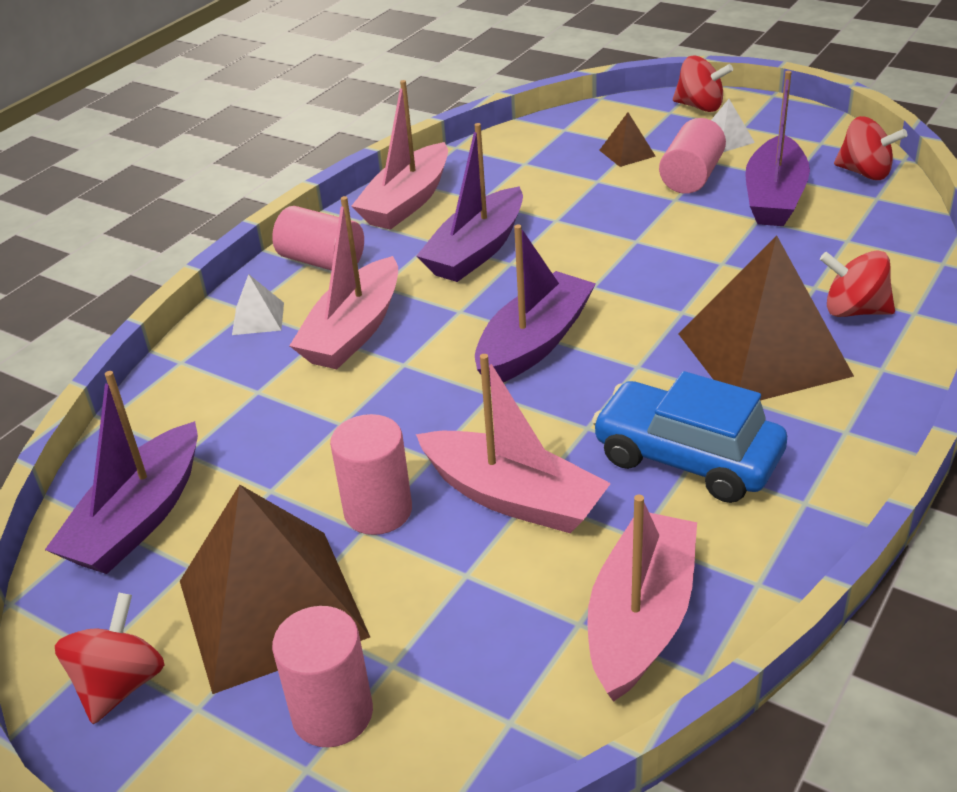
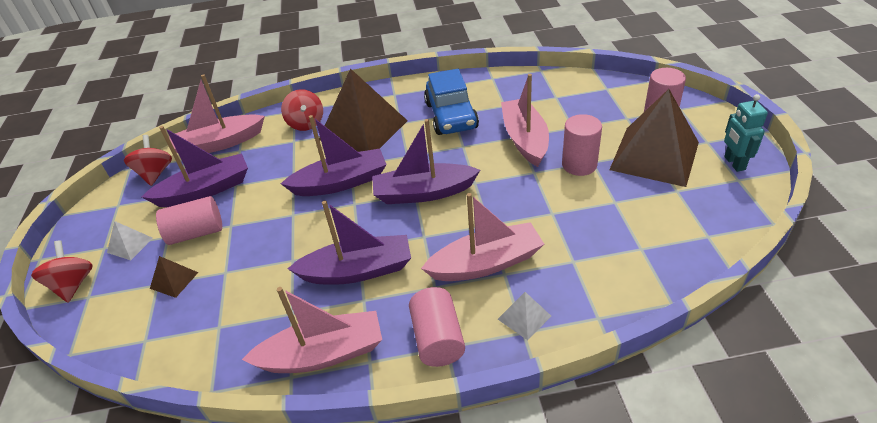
camera: 130 degrees left, 5 degrees up
(120, 685) = (734, 163): red spinning top -> turquoise robot
(138, 518) = (688, 226): purple boat -> purple boat (341, 182)
(641, 618) = (537, 88): pink boat -> pink boat (219, 144)

